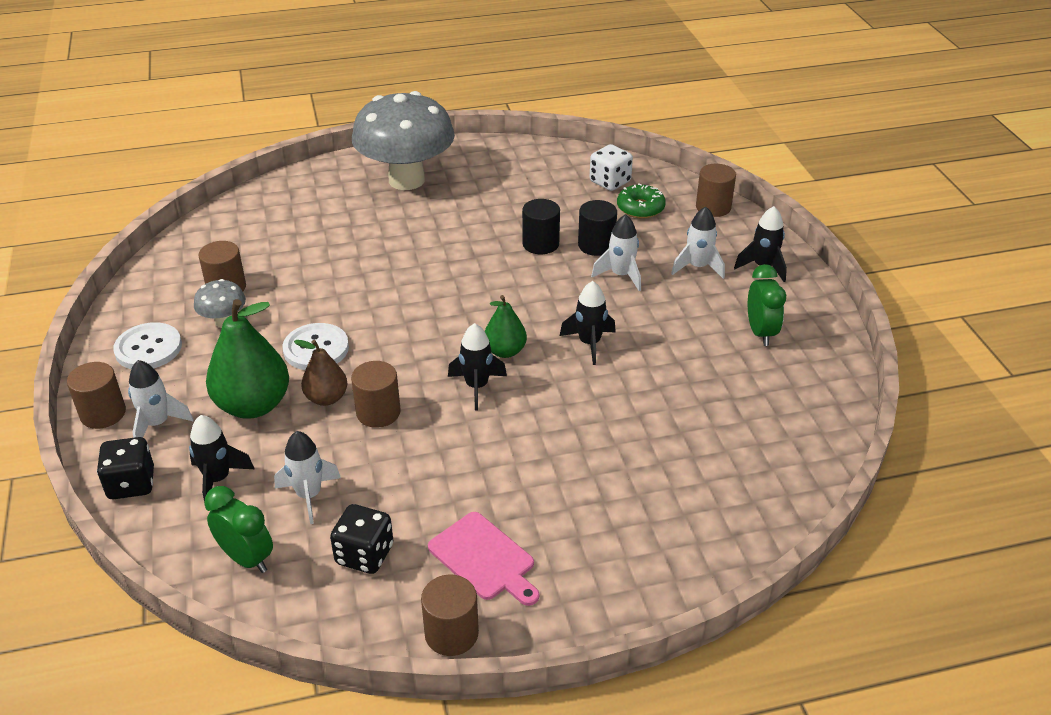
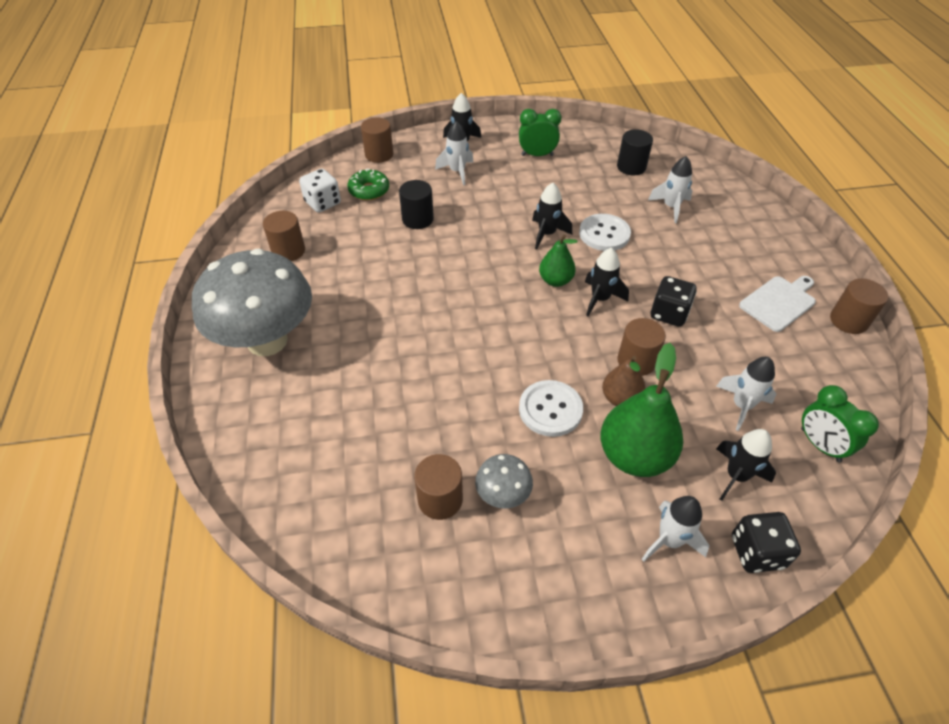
camera: 85 degrees left, 10 degrees up
(103, 413) = (659, 601): brown cylinder -> brown cylinder (288, 251)
(148, 348) = (547, 570): white button -> white button (604, 234)
(246, 558) = (820, 445): green clock -> green clock turned 75 degrees counterclockwise
(364, 555) = (794, 368): black dice -> black dice (669, 313)
(484, 559) = (779, 302): pink cutting board -> white cutting board
(540, 244) = (408, 251): black cylinder -> black cylinder (631, 167)
(621, 275) = (461, 210): white rocket -> white rocket (671, 207)

